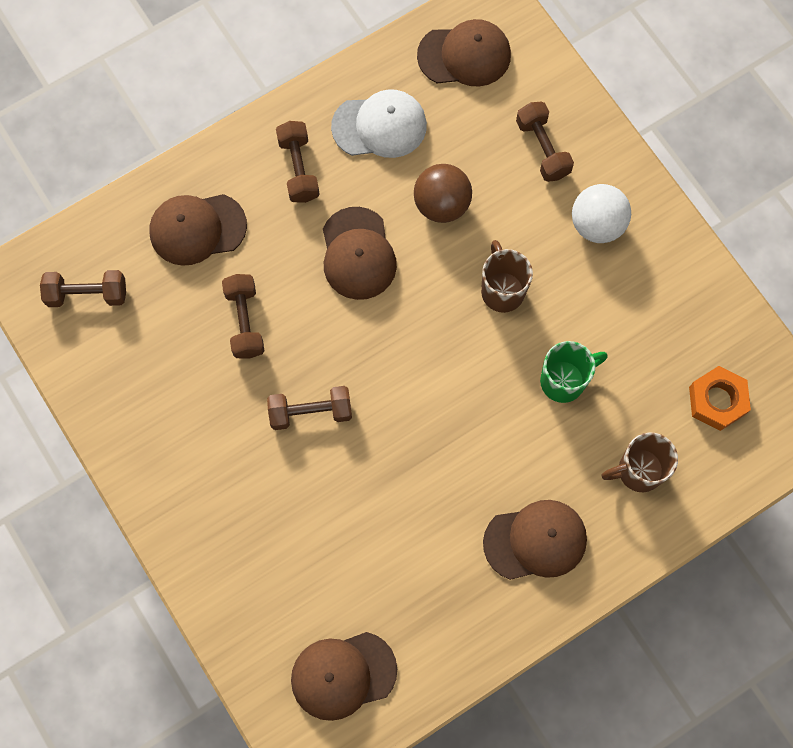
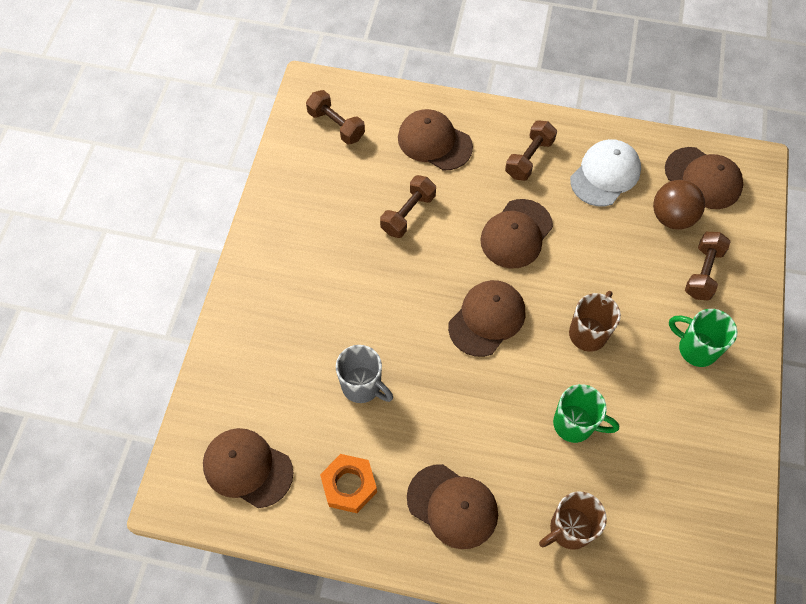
camera: 45 degrees right, 10 degrees down
(310, 412) = (392, 297): brown dumbbell -> none
(365, 514) = (362, 386): none -> grey mug
(379, 126) = (605, 174): white cap -> white cap turned 90 degrees counterclockwise
(409, 356) = (487, 319): none -> brown cap
(441, 204) = (600, 250): brown ball -> brown ball (672, 217)
(597, 224) = (696, 348): white ball -> green mug
(638, 471) = (569, 529): brown mug -> brown mug turned 60 degrees counterclockwise
(717, 401) = (673, 536): orange nut -> orange nut (349, 485)

